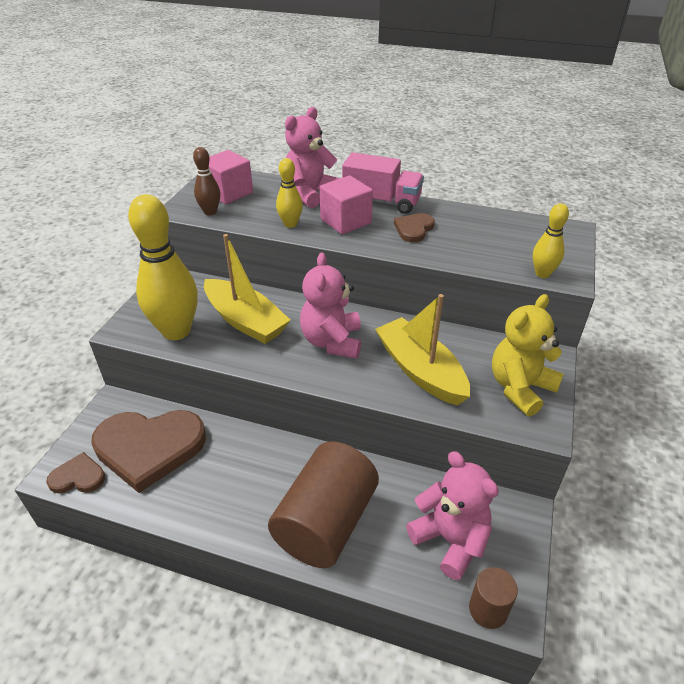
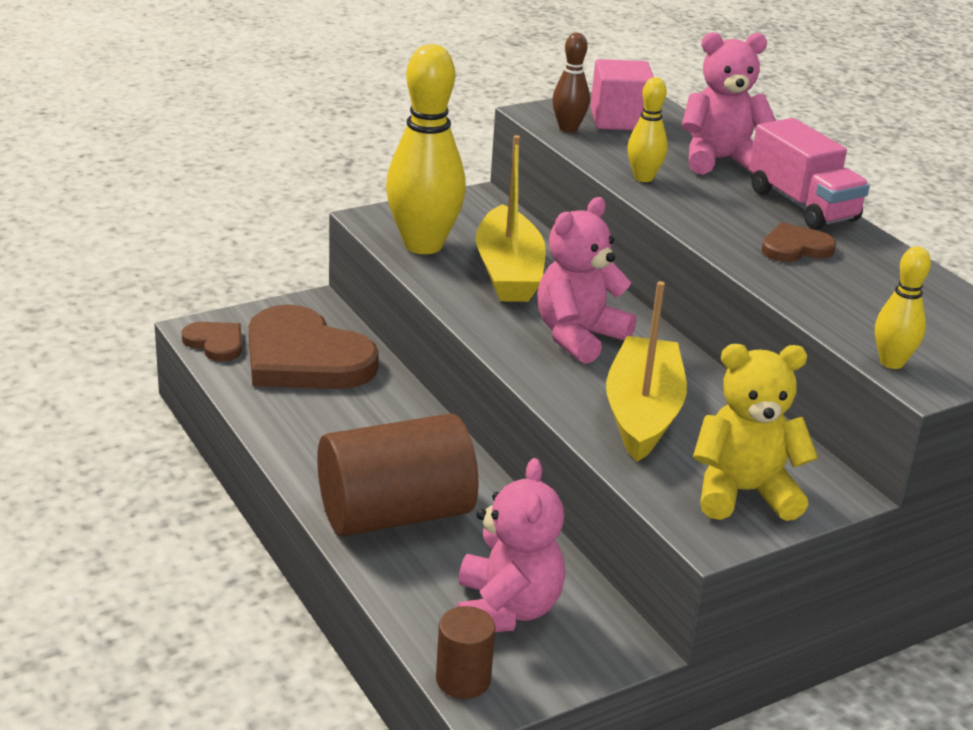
camera: 40 degrees right, 10 degrees down
(345, 221) = (717, 203): pink cube -> none

